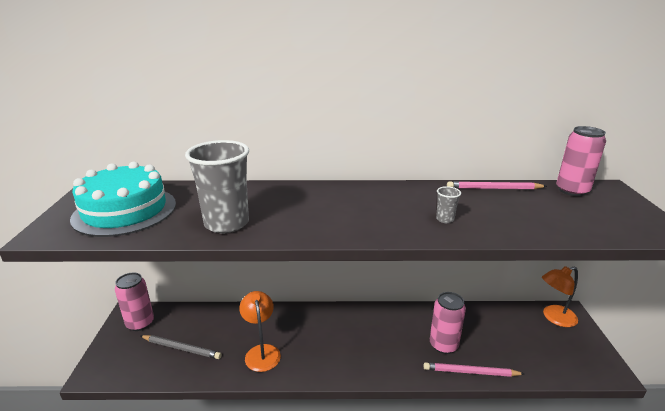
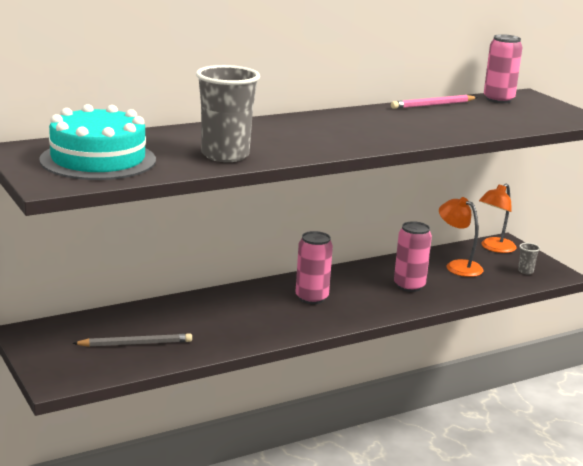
camera: 30 degrees left, 5 degrees down
(140, 323) = (53, 336): pink can -> pink can (311, 298)
(261, 352) = (231, 327): orange lamp -> orange lamp (458, 266)
(445, 219) = (416, 130): grey cup -> grey cup (525, 271)
(471, 372) = (447, 298): pink pencil -> none

